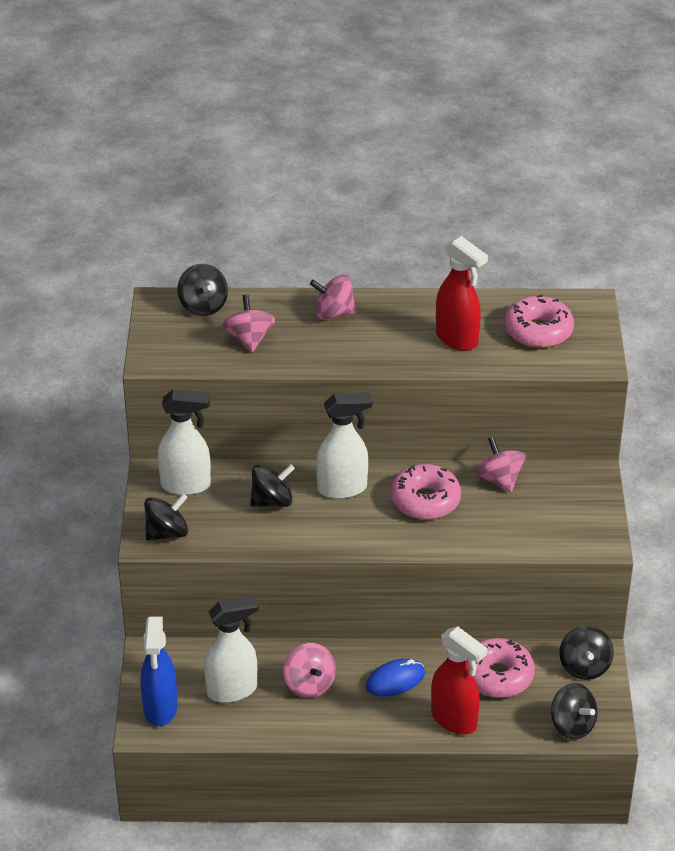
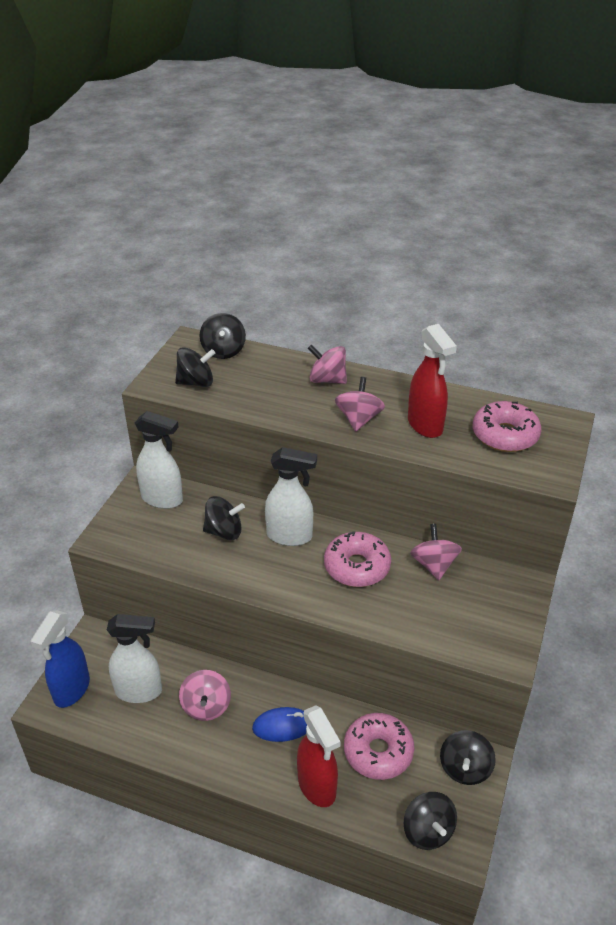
camera: 20 degrees right, 0 degrees up
(167, 533) = (122, 536): black spinning top -> black spinning top (196, 382)
(249, 339) = (243, 385): pink spinning top -> pink spinning top (359, 419)

